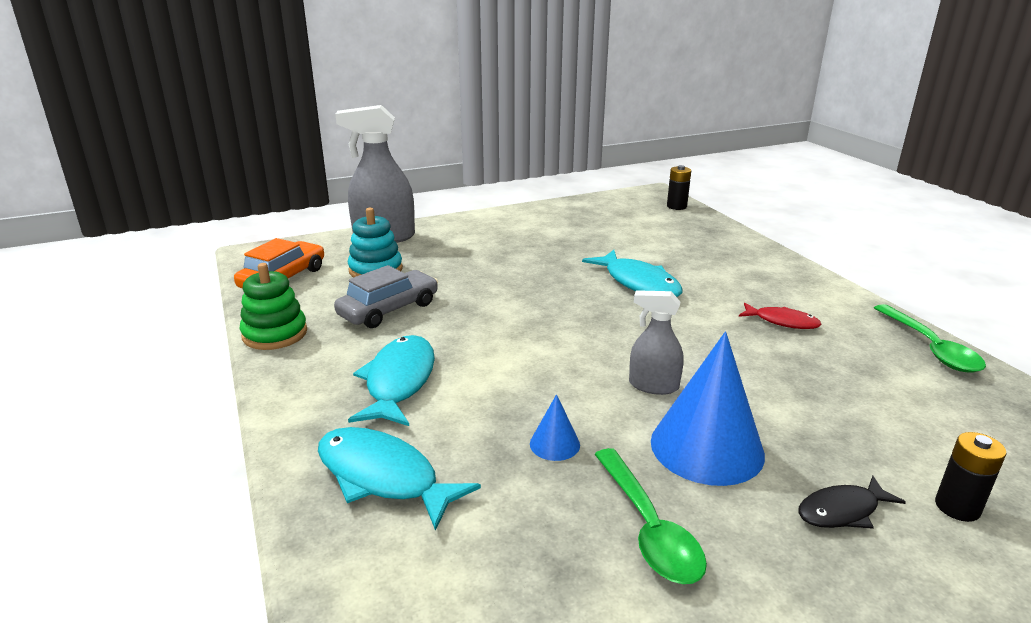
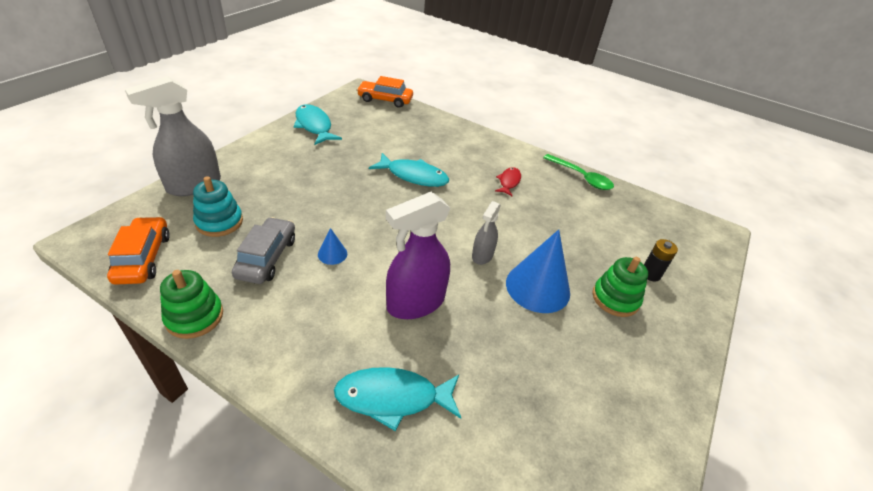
camera: 40 degrees left, 15 degrees up
(399, 382) = (334, 318): turquoise fish -> turquoise fish (314, 126)
(508, 401) = (415, 303): none -> purple spray bottle
(554, 444) = (466, 322): blue cone -> blue cone (332, 254)
(649, 528) = (551, 353): green spoon -> none
(653, 385) = (482, 255): grey spray bottle -> grey spray bottle turned 45 degrees counterclockwise
(676, 206) = (385, 100): black battery -> orange car
(782, 322) = (509, 182): red fish -> red fish turned 60 degrees counterclockwise
(842, 511) = (615, 298): black fish -> green stacking toy

